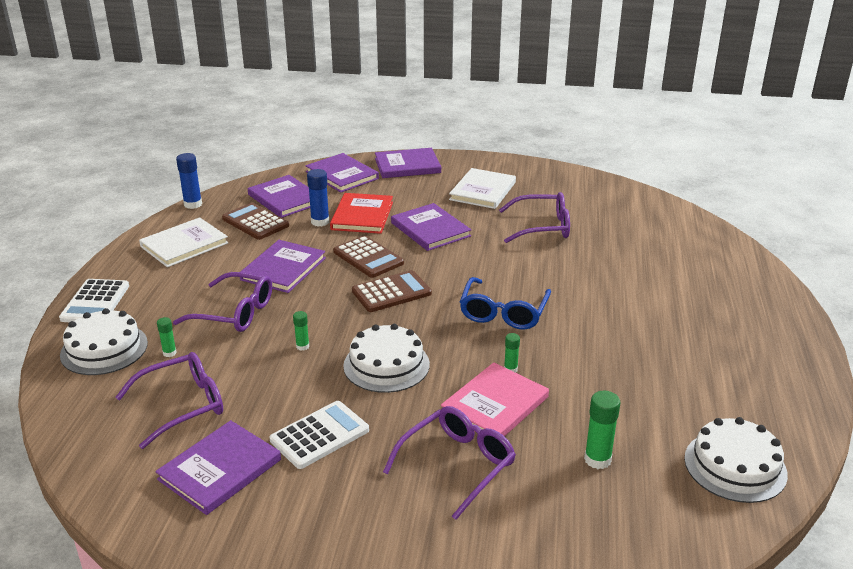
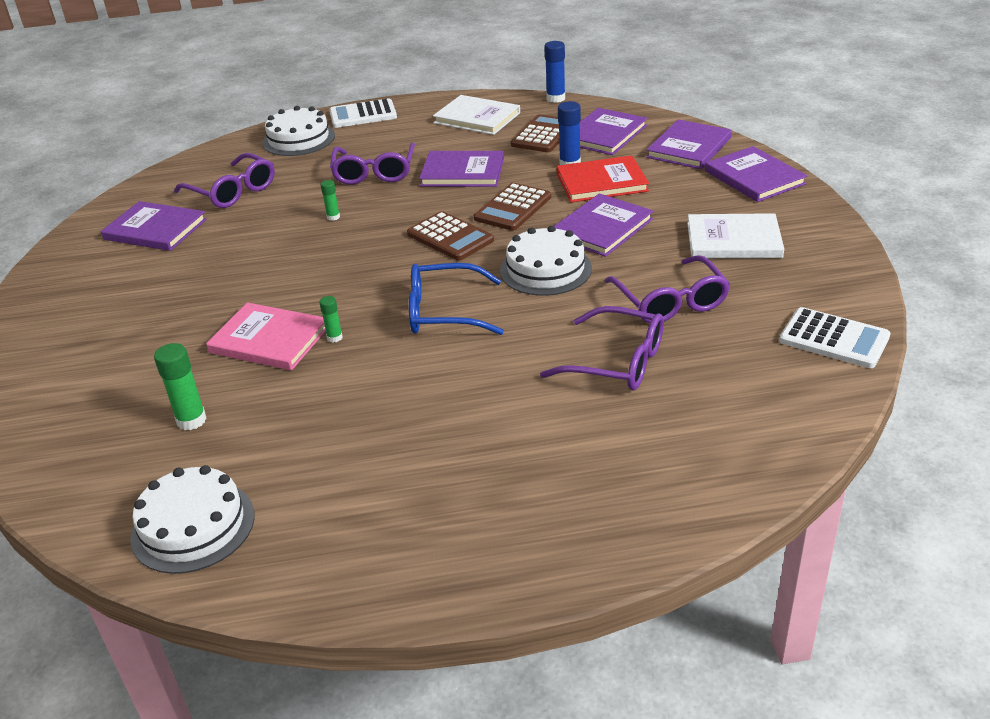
camera: 75 degrees right, 5 degrees up
(169, 353) = (302, 165): green glue stick -> none
(319, 435) = (204, 259): white calculator -> white calculator (834, 339)
(386, 365) = (318, 265): white cake -> white cake (545, 269)
(457, 465) = (173, 337): purple glasses -> purple glasses (616, 362)

